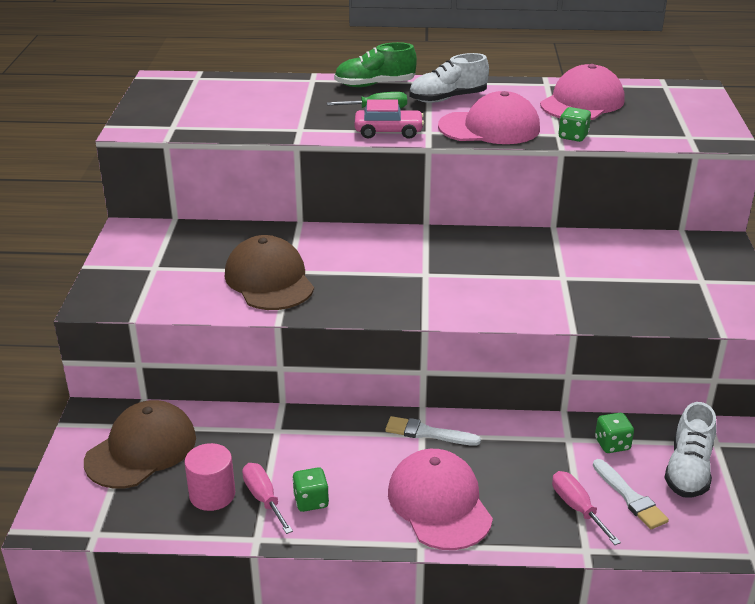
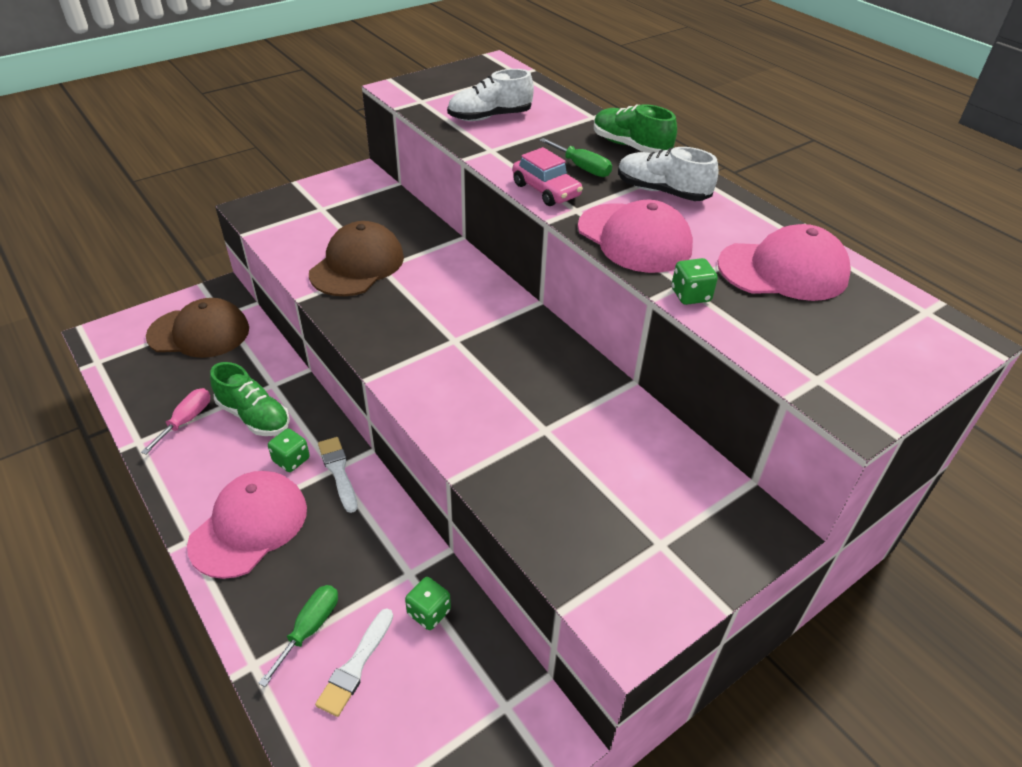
camera: 50 degrees right, 10 degrees up
(212, 495) = (173, 392): pink cylinder -> none
(307, 455) = (254, 416): none -> green shoe
(311, 501) = (200, 447): green dice -> green dice (291, 460)
(577, 508) = (309, 629): pink screwdriver -> green screwdriver
(688, 470) = (438, 699): white shoe -> white shoe (490, 117)

